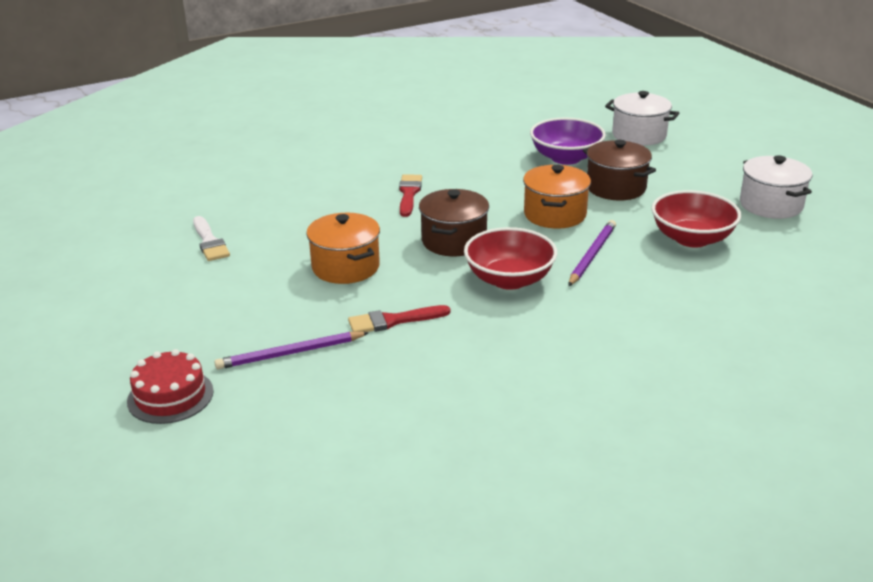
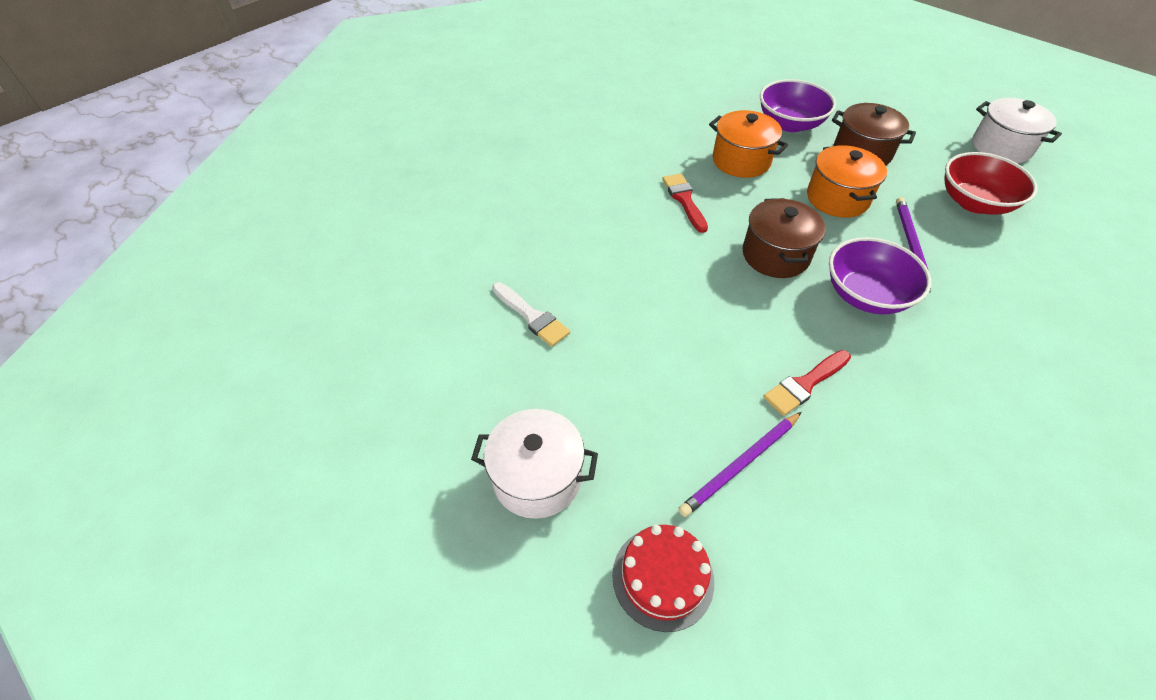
camera: 20 degrees left, 20 degrees up
(345, 267) = (700, 318): orange pot -> orange pot (741, 161)
(509, 279) = (866, 295): red bowl -> purple bowl
(639, 135) = (829, 84): white pot -> white pot (537, 478)

